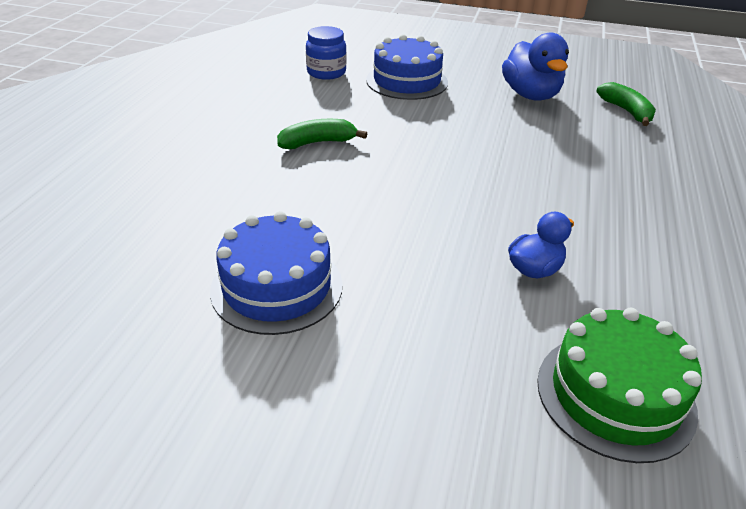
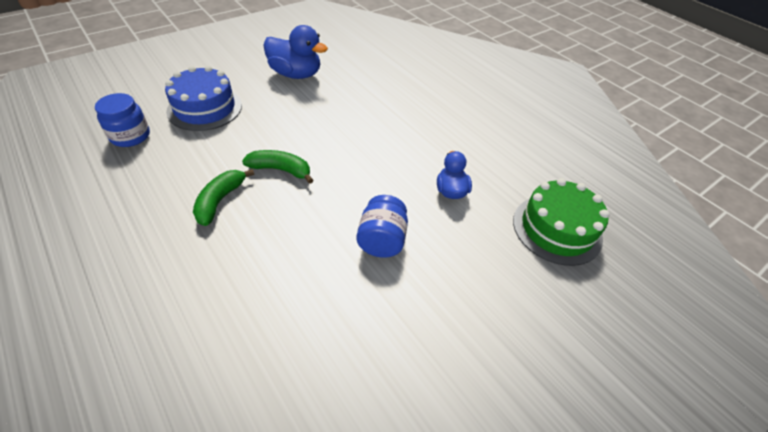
camera: 55 degrees left, 10 degrees up
(277, 287) = (361, 324): blue cake -> none
(393, 252) = (382, 240): none -> blue jar
(626, 111) = (356, 57): green banana -> green banana (281, 170)

